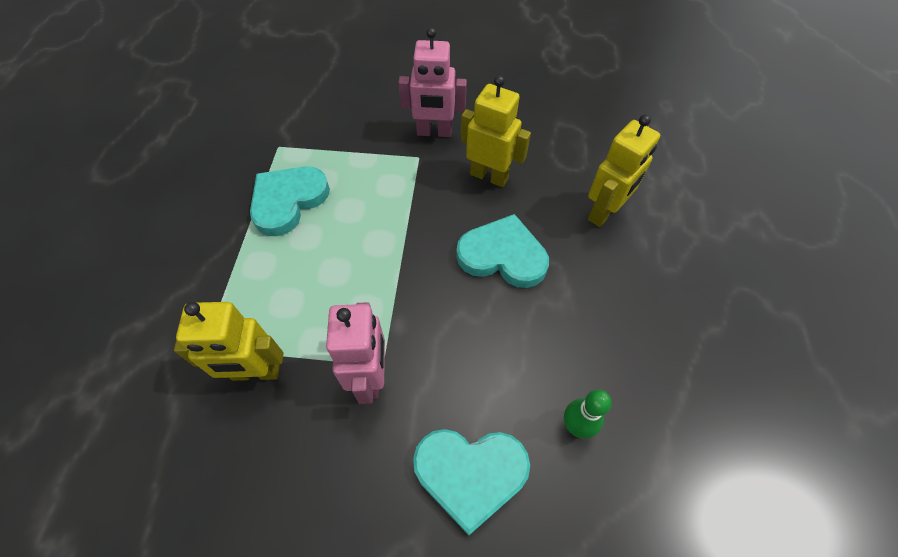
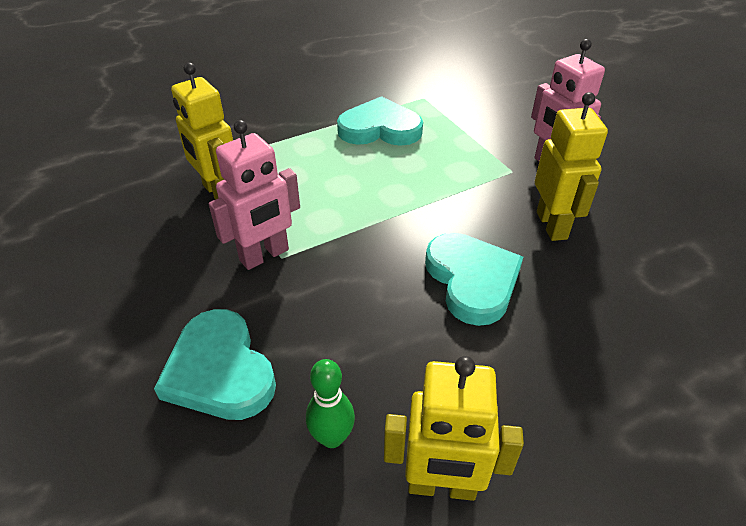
camera: 55 degrees right, 15 degrees down
(604, 212) = (626, 338): yellow robot -> yellow robot (441, 486)

